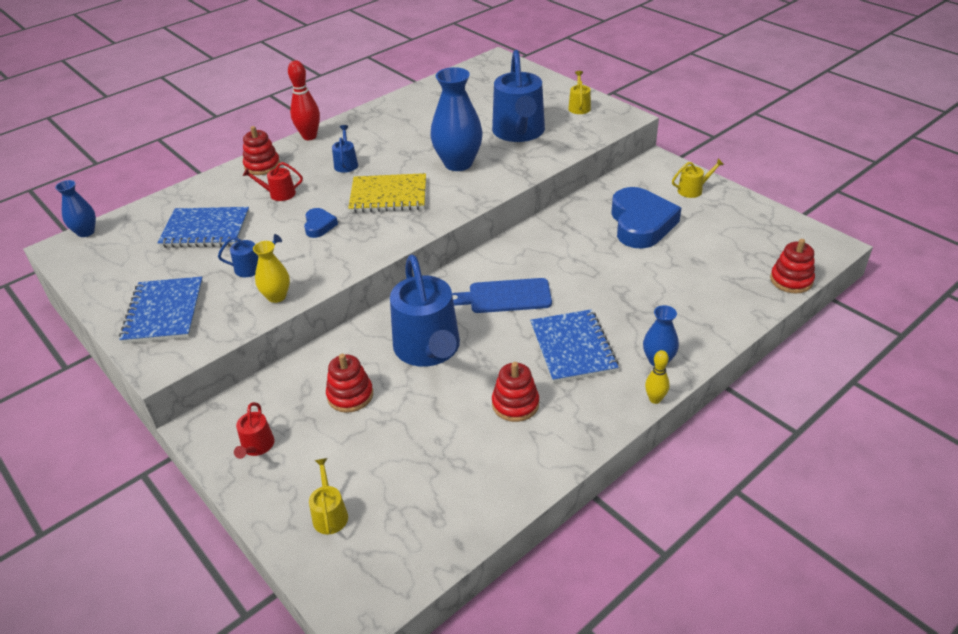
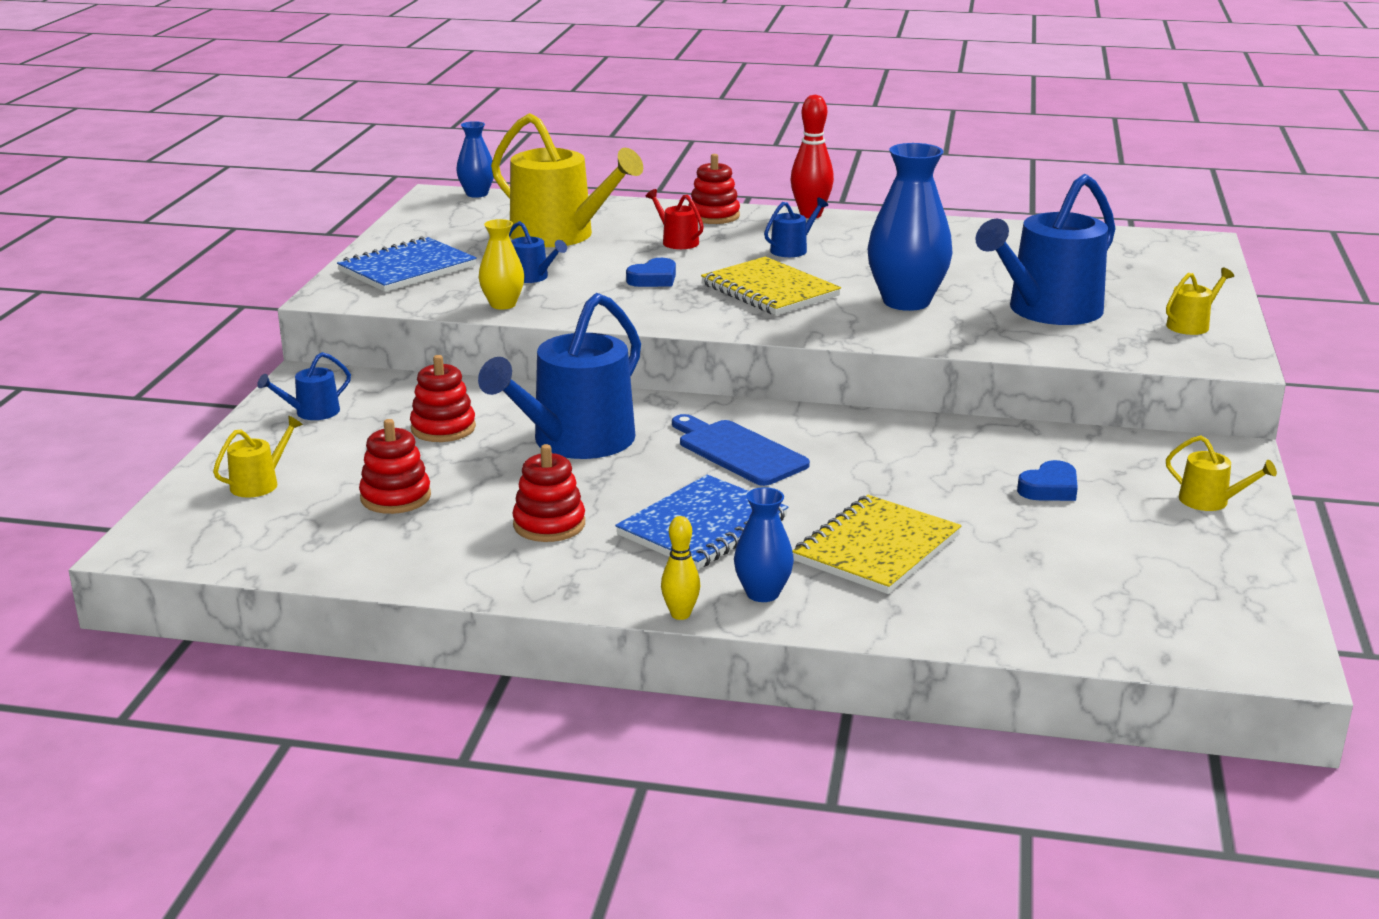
camera: 50 degrees right, 15 degrees down
(205, 230) = (560, 235): blue notebook -> yellow watering can
(257, 446) = (312, 412): red watering can -> blue watering can
(641, 223) = (1049, 488): blue heart -> blue heart, size x0.46
(648, 302) = (876, 548): none -> yellow notebook
(791, 280) = (1117, 648): red stacking toy -> red stacking toy (395, 497)

